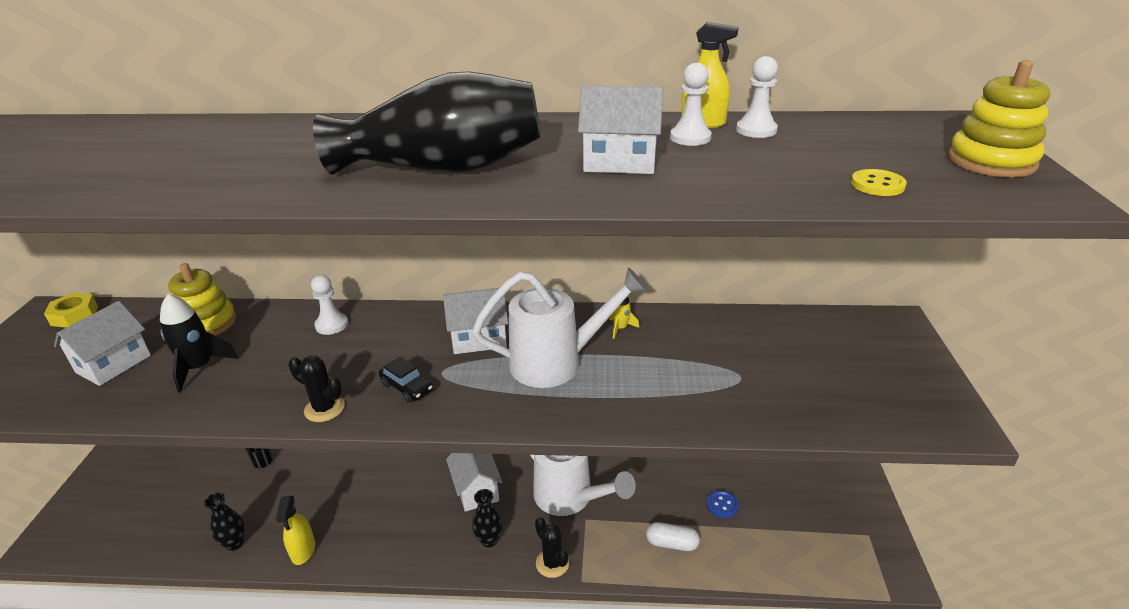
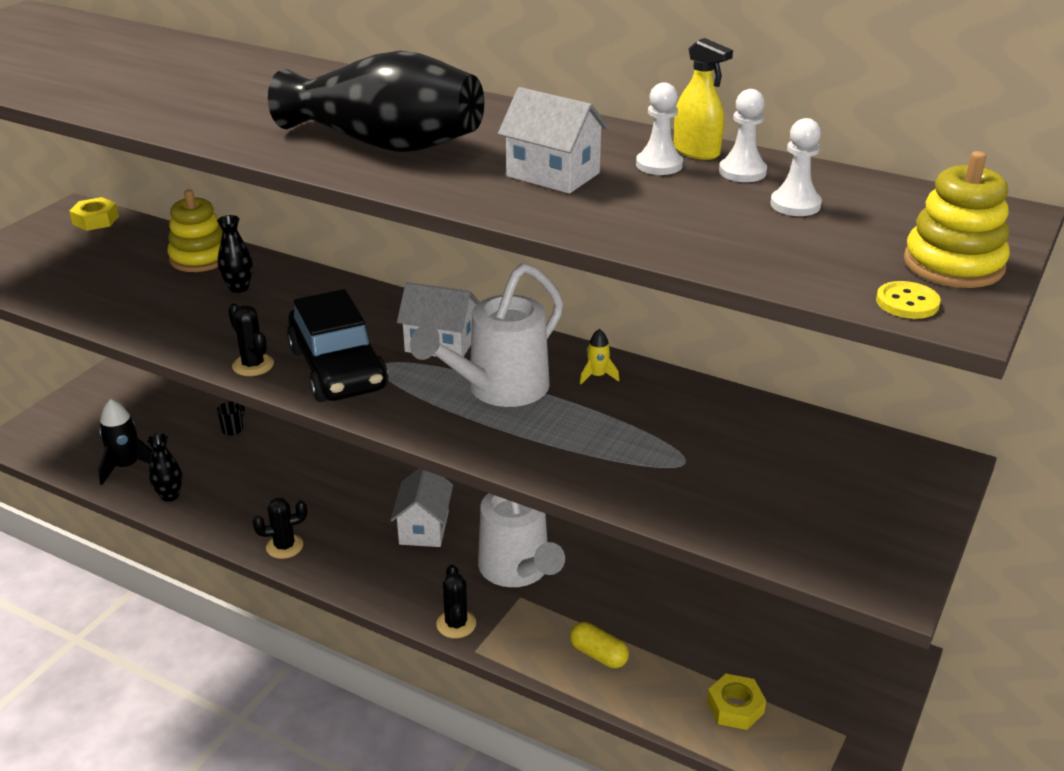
camera: 25 degrees right, 0 degrees up
(113, 364) = (104, 274): white house -> none
(199, 368) = (171, 297): black rocket -> black rocket (127, 466)
(303, 550) = (226, 524): yellow spray bottle -> none
(331, 325) = (310, 291): white pawn -> white pawn (795, 205)
(369, 551) = (284, 546): none -> black cactus
(407, 387) = (338, 369): black car -> black car, size x2.33
(489, 540) = (406, 580): black vase -> black vase (239, 288)
(556, 362) = (499, 389): white watering can -> white watering can turned 120 degrees clockwise
(671, 543) = (598, 654): white capsule -> yellow capsule
(722, 505) = (687, 640): blue button -> none
(789, 545) = (735, 707): none -> yellow nut
(877, 185) = (780, 257): yellow button -> yellow button (907, 302)

